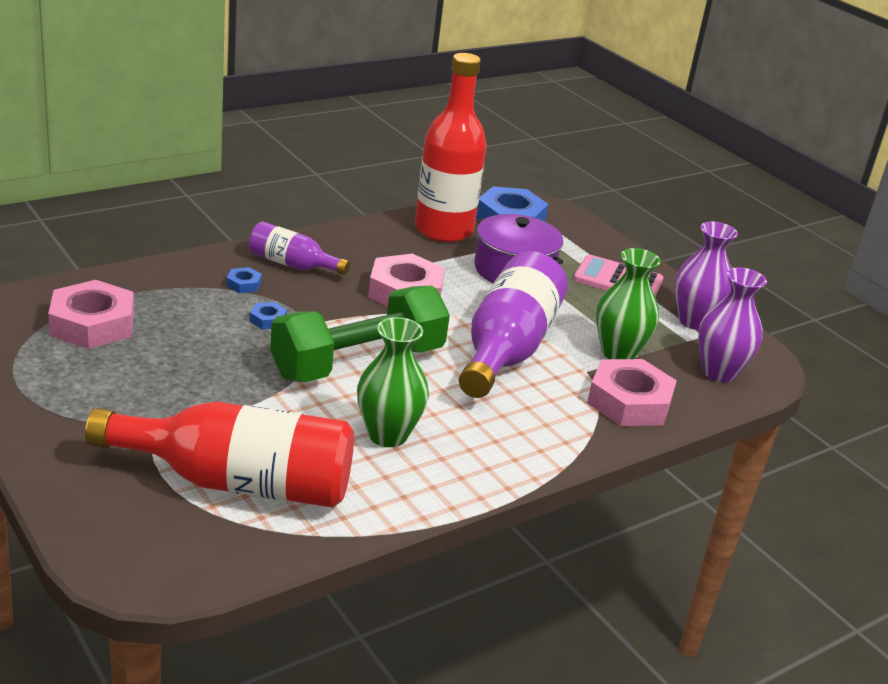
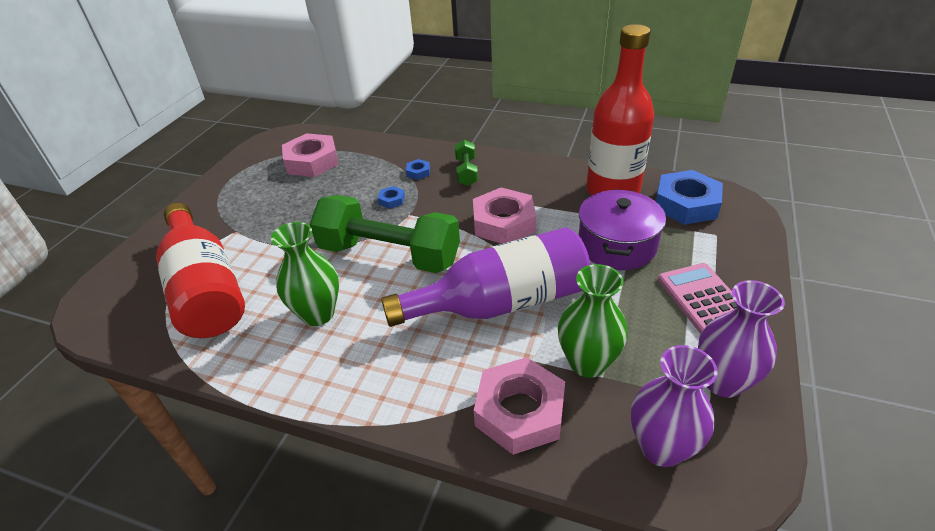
camera: 60 degrees right, 10 degrees up
(292, 264) = (466, 172): purple bottle -> green dumbbell

